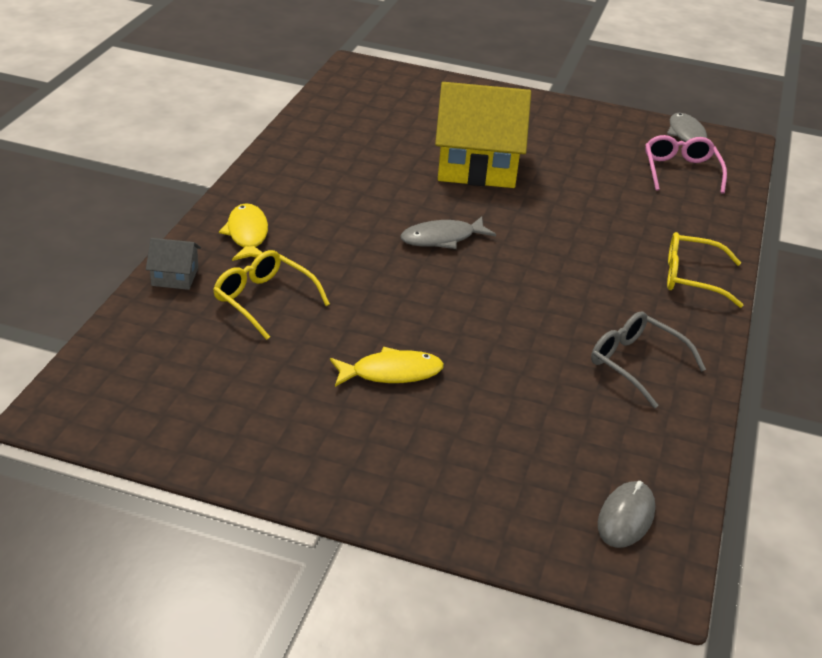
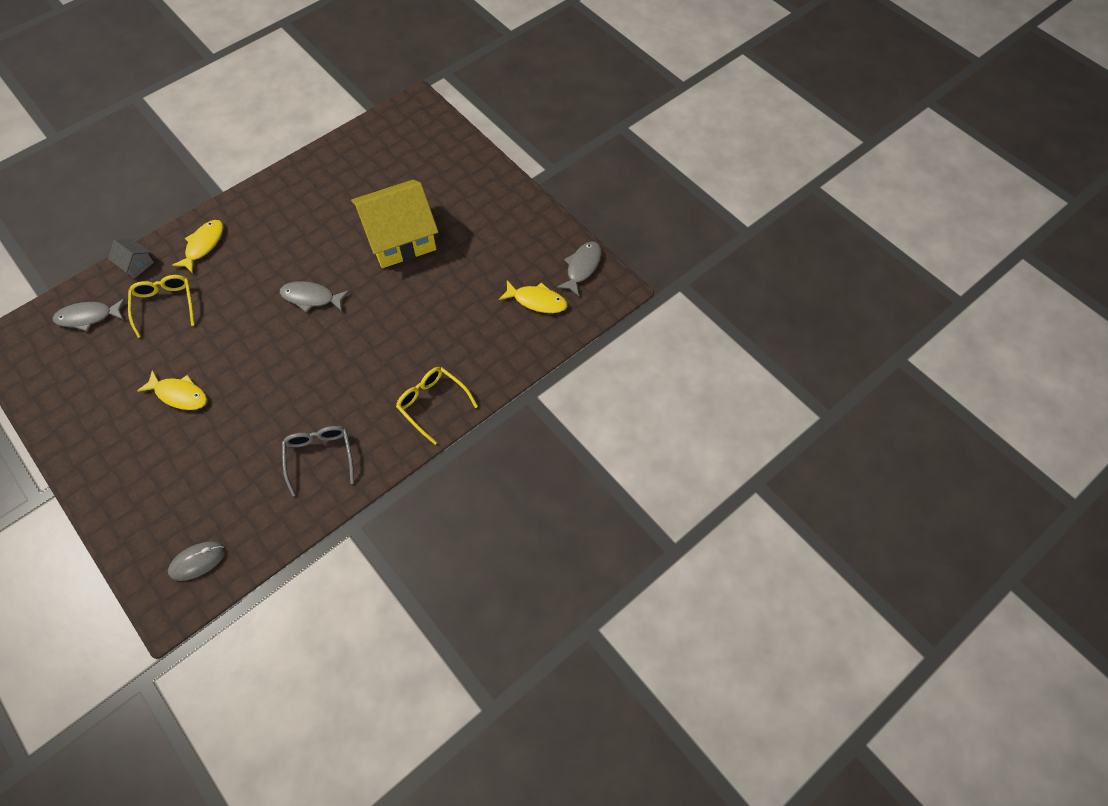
camera: 35 degrees right, 25 degrees up
(166, 345) = (88, 317): none -> grey fish
(477, 165) = (400, 238): yellow house -> yellow house turned 60 degrees counterclockwise
(680, 171) = (537, 301): pink glasses -> yellow fish

